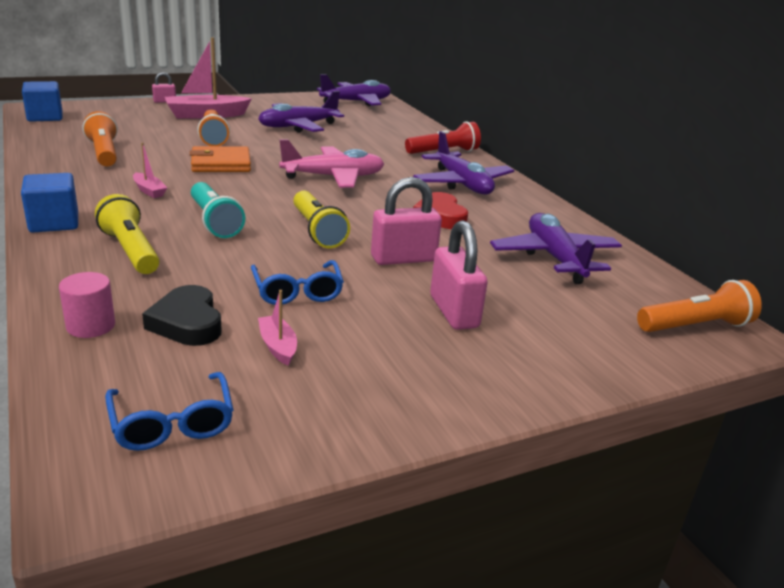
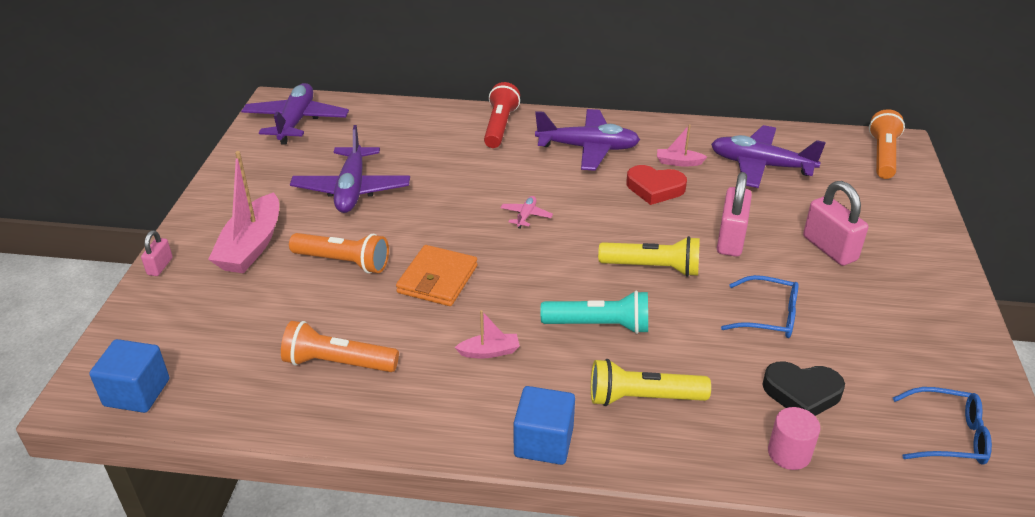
camera: 55 degrees left, 10 degrees up
(278, 346) = (855, 353): pink boat -> pink boat (678, 162)
(333, 177) = (526, 216): pink plane -> pink plane, size x0.44
(454, 312) = (829, 248): pink padlock -> pink padlock turned 45 degrees clockwise

